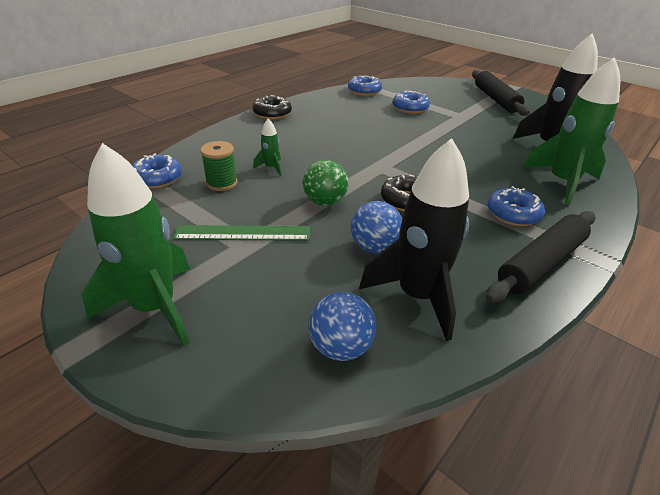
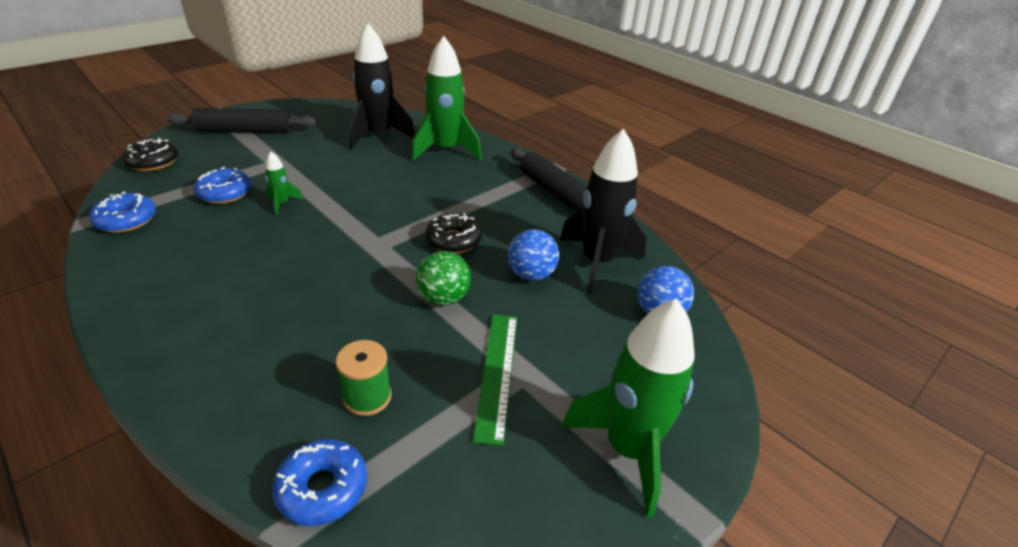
camera: 85 degrees left, 0 degrees up
(271, 168) = (341, 341): green rocket -> green rocket (282, 203)
(272, 113) = (139, 331): black donut -> black donut (153, 162)
(513, 214) = (489, 187): blue donut -> none

